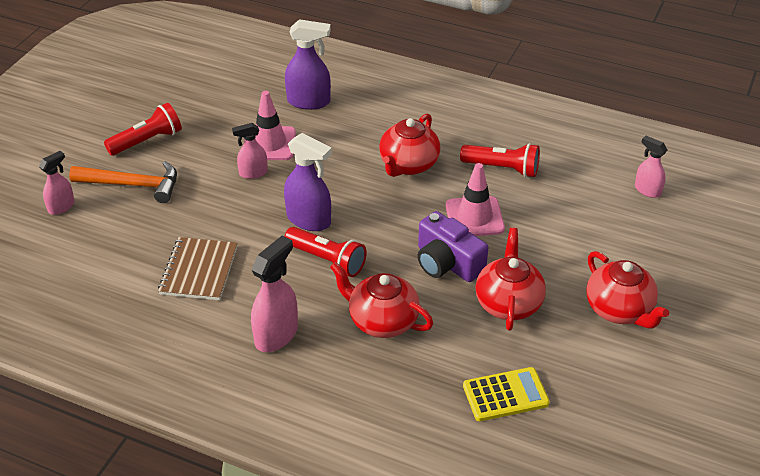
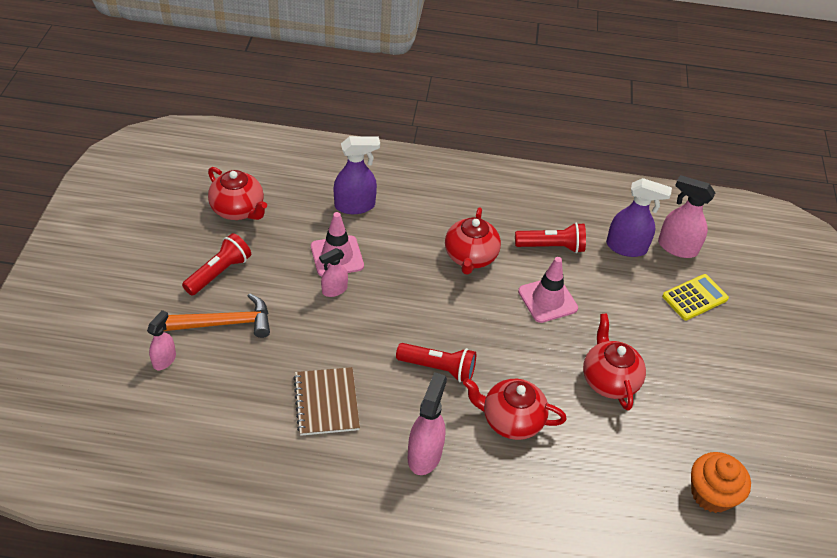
camera: 20 degrees left, 5 degrees up
(309, 220) = (405, 330): purple spray bottle -> purple spray bottle (626, 247)
(447, 263) = (543, 350): purple camera -> none
(505, 395) = (641, 470): yellow calculator -> yellow calculator (694, 297)
(576, 434) = (711, 494): none -> orange cupcake
(619, 310) = (699, 368): red teapot -> red teapot (238, 210)
(647, 190) = (677, 247): pink spray bottle -> pink spray bottle, size x1.63

